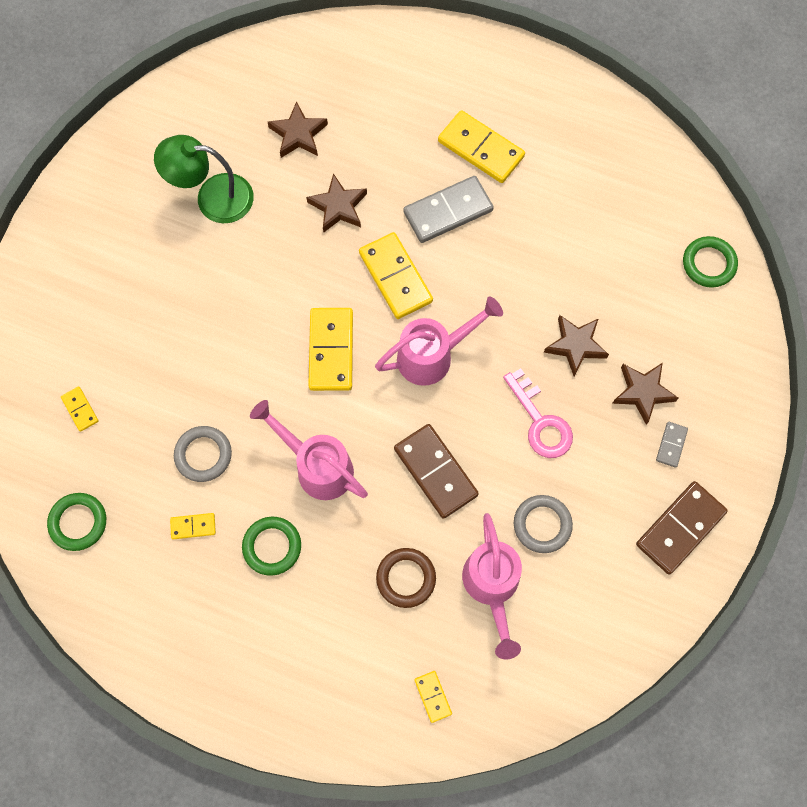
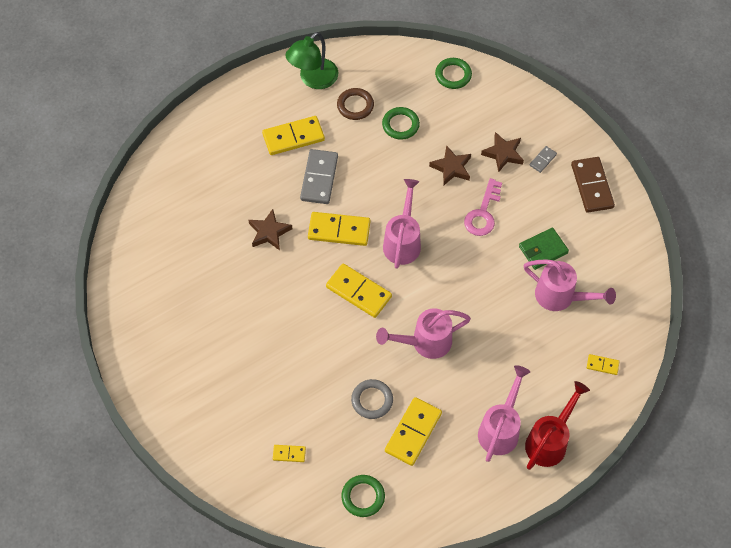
camera: 55 degrees left, 10 degrees down
(193, 526) = (413, 432): yellow domino -> yellow domino, size x2.04
(212, 197) = (206, 296): green lamp -> green lamp (313, 79)
(263, 624) = (500, 429): none -> pink watering can
(272, 546) = (456, 396): green ring -> green ring (400, 125)
(286, 693) = (549, 441): none -> red watering can
(298, 134) = (203, 224): brown star -> none
(406, 578) = (525, 337): brown ring -> brown ring (355, 106)
(436, 472) = (474, 283): brown domino -> none
(540, 421) = (483, 213): pink key -> pink key turned 105 degrees clockwise
(542, 525) = (543, 250): grey ring -> green wallet
(671, 445) = (543, 160): grey domino -> grey domino turned 75 degrees clockwise

